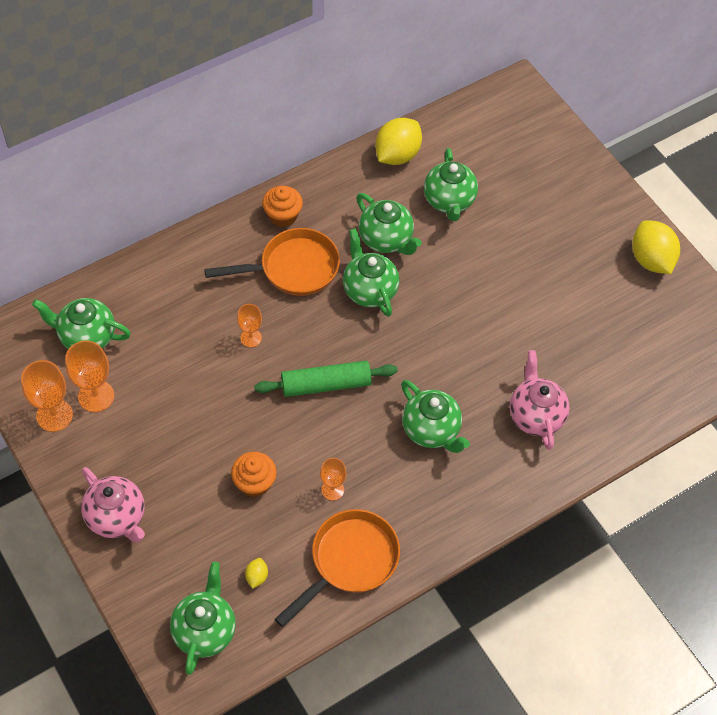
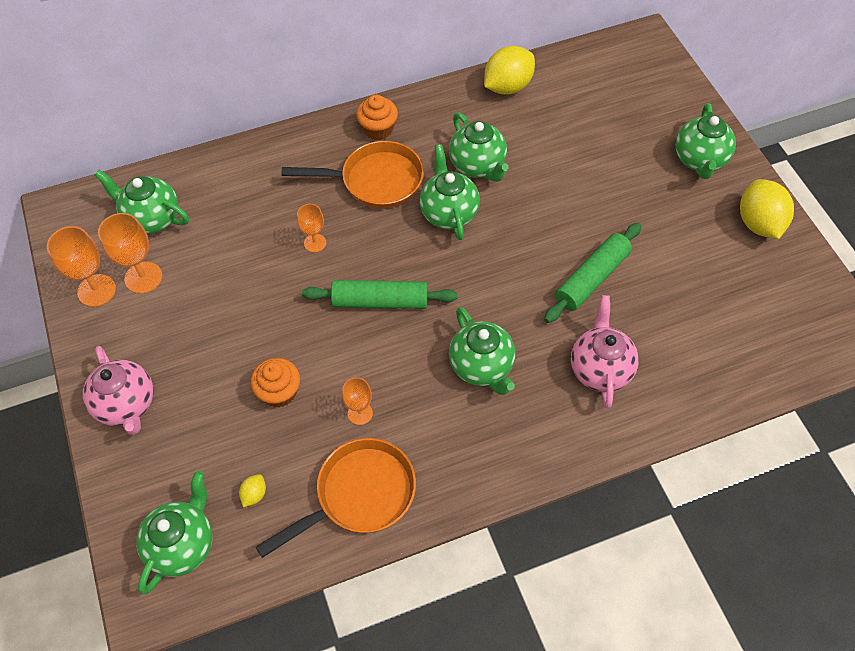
camera: 15 degrees right, 0 degrees up
(449, 201) = (551, 137): green teapot -> green teapot (699, 160)
(512, 333) = (592, 278): none -> green rolling pin

